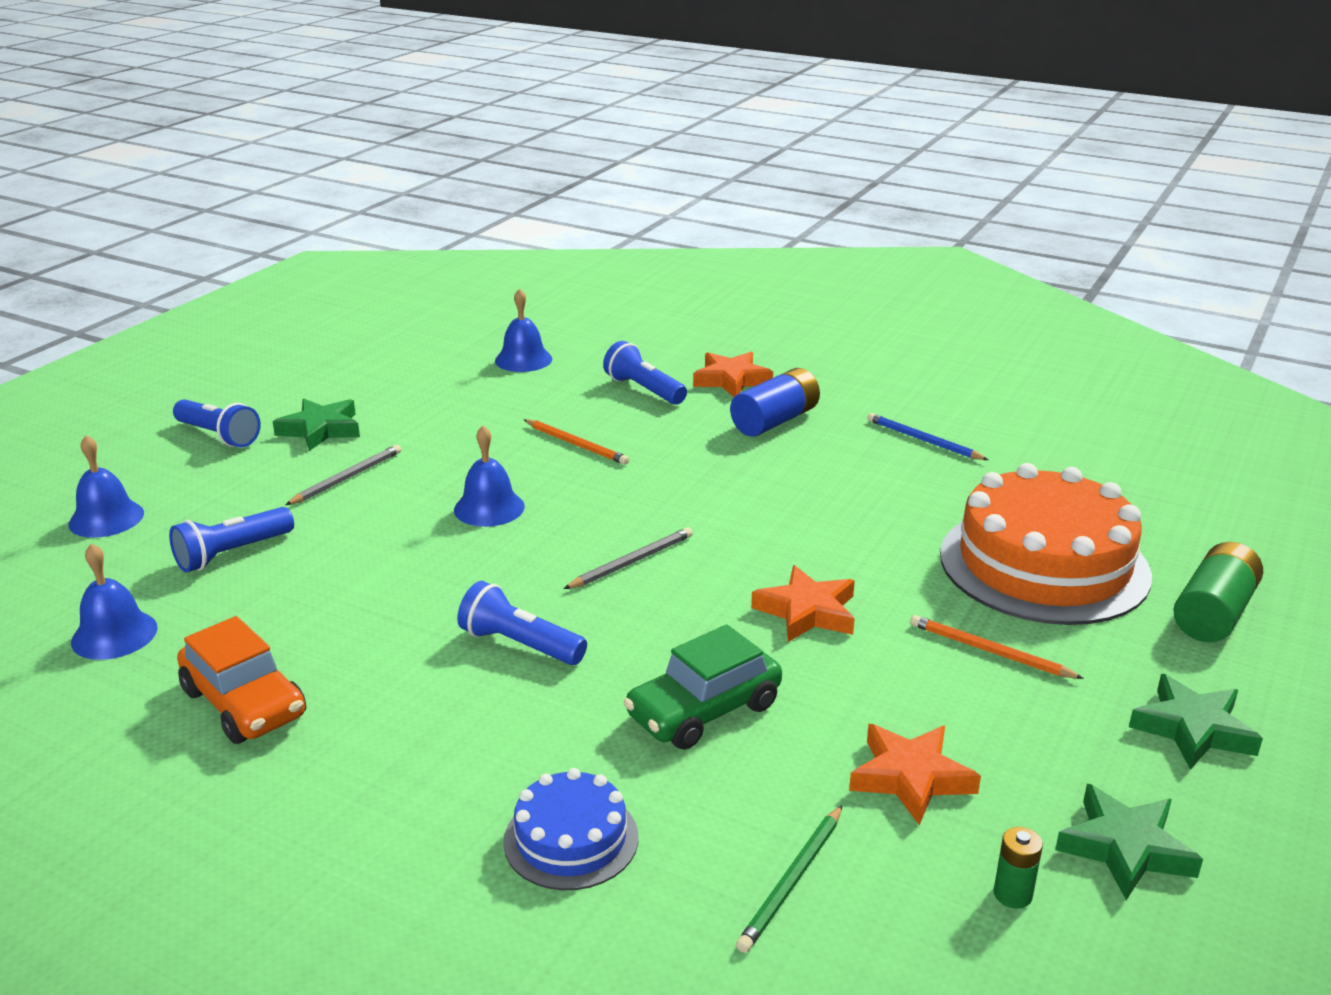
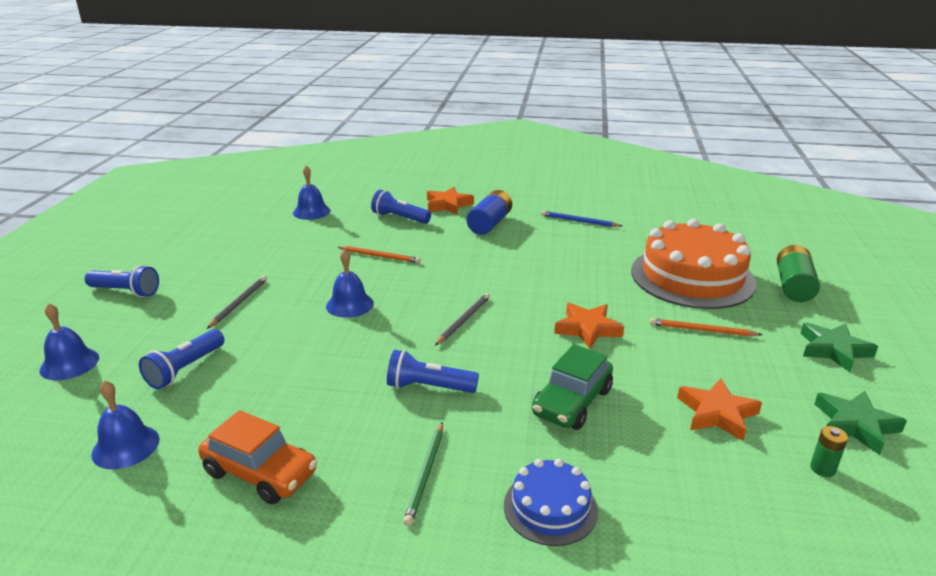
camera: 20 degrees left, 0 degrees up
(321, 429) = (200, 275): green star -> none
(792, 881) = (701, 496): green pencil -> green pencil (425, 474)

